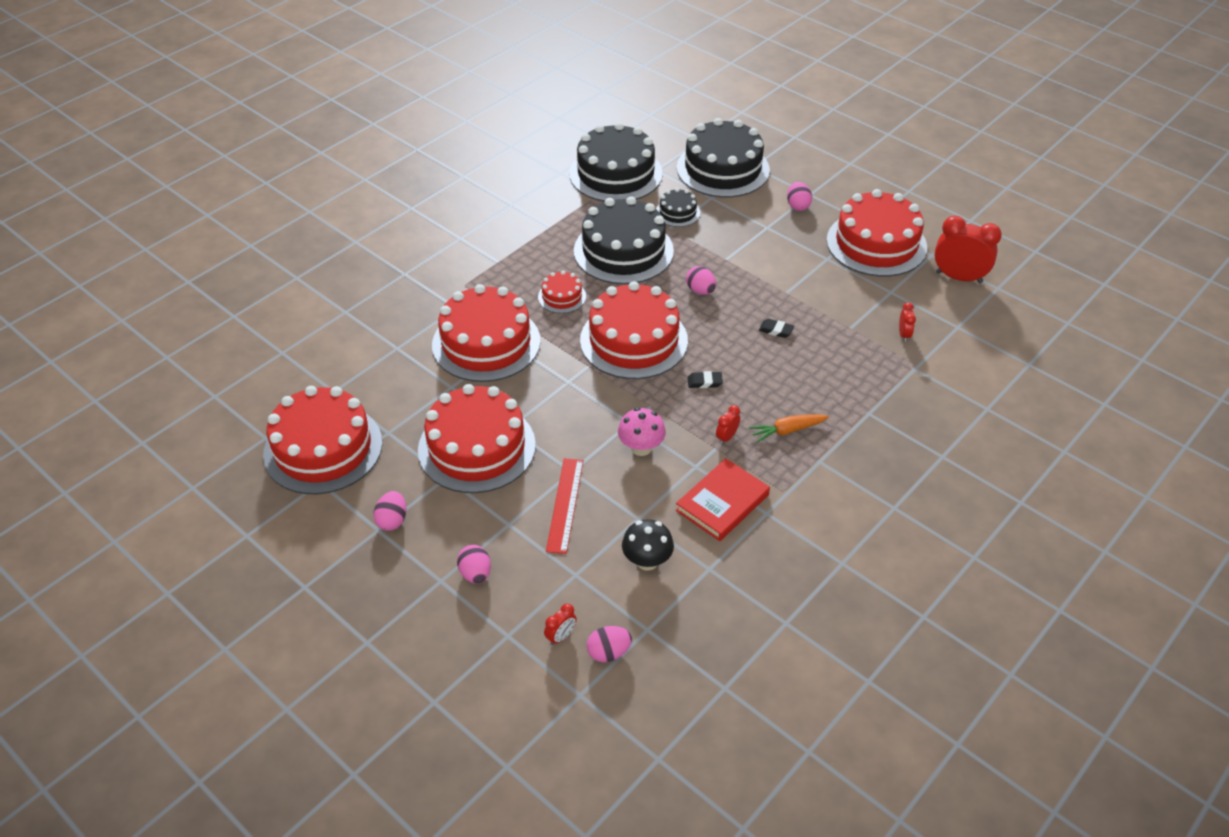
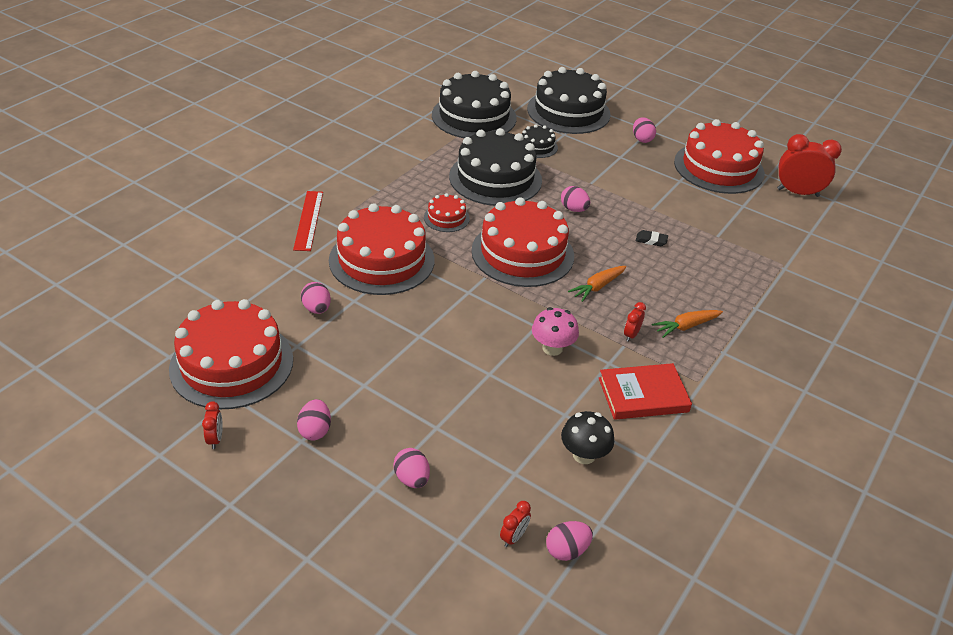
camera: 10 degrees left, 5 degrees down
(413, 394) = (317, 309): none -> pink egg
(477, 447) = (390, 355): red cake -> none
(565, 505) = (489, 405): red ruler -> red ruler (308, 220)
(704, 382) = (598, 287): black eraser -> orange carrot
(722, 503) = (643, 395): red book -> red book turned 45 degrees clockwise
(904, 335) = (765, 240): red clock -> red clock (215, 439)

